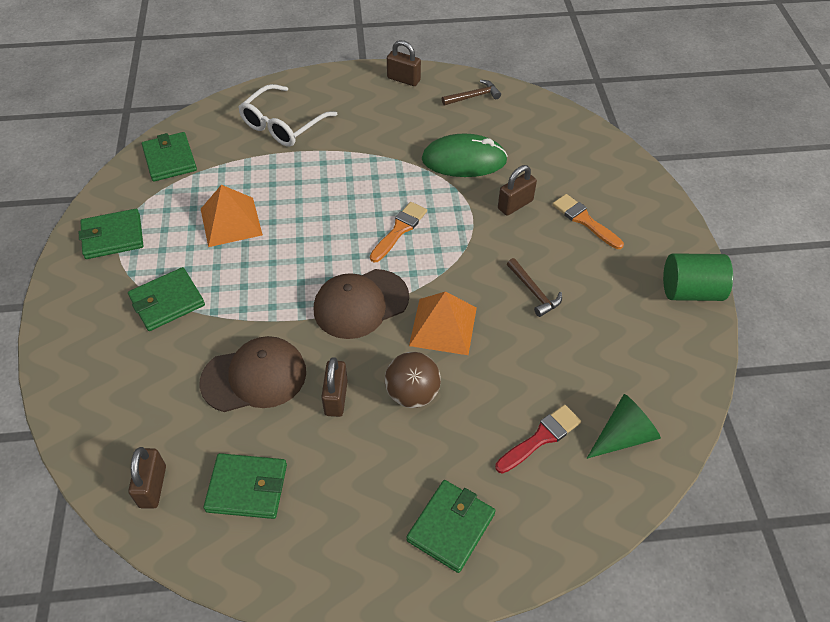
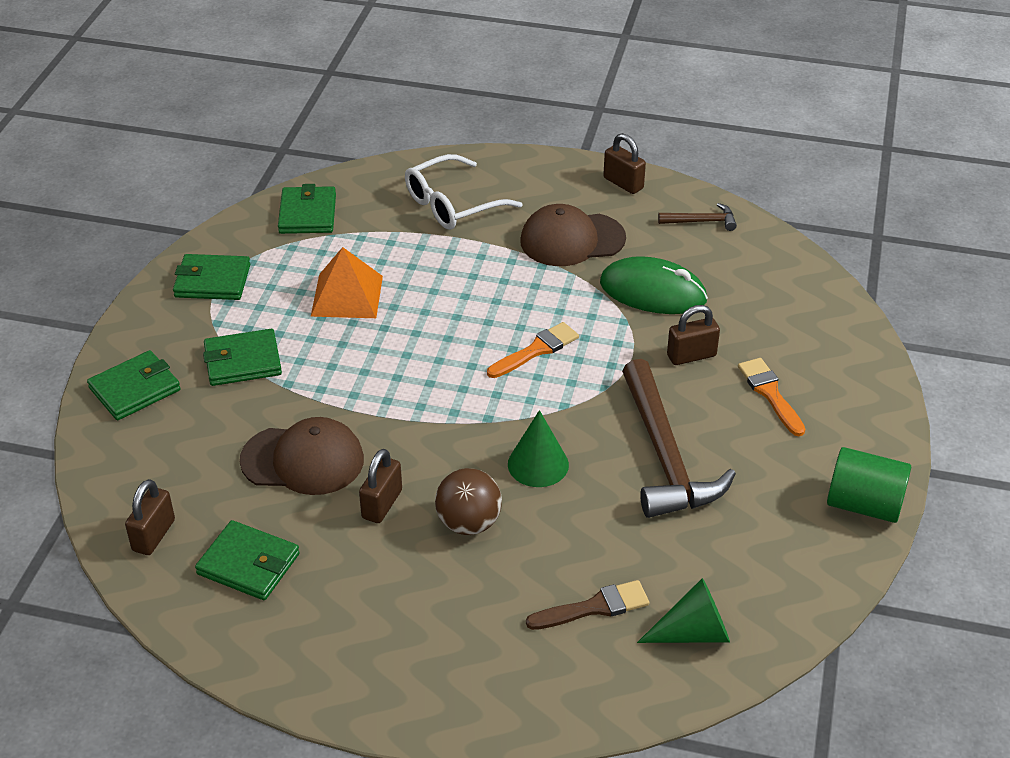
camera: 20 degrees right, 10 degrees down
(360, 304) = (454, 417): brown cap -> brown cap (572, 240)
(443, 326) = (538, 464): orange pyramid -> green cone
(451, 527) = (448, 664): green wallet -> green wallet (135, 389)
(533, 292) = (664, 456): brown hammer -> brown hammer, size x2.20
(541, 438) = (594, 607): red brush -> brown brush

